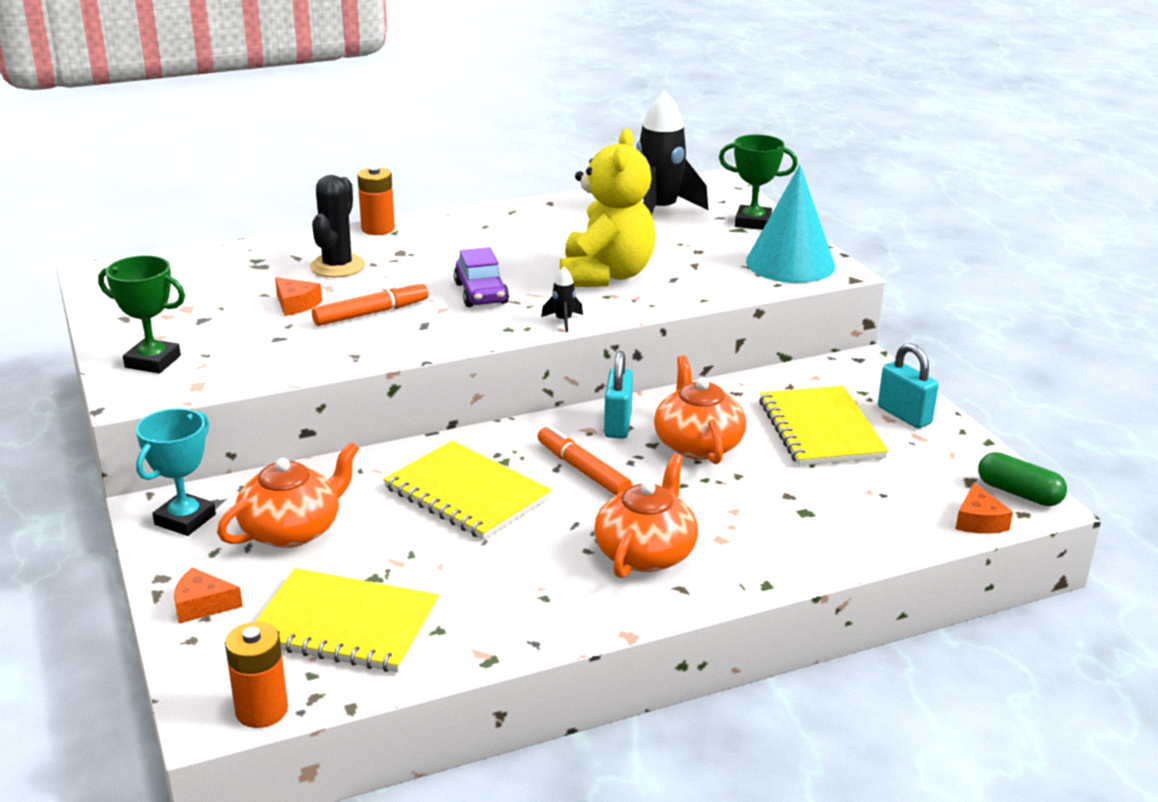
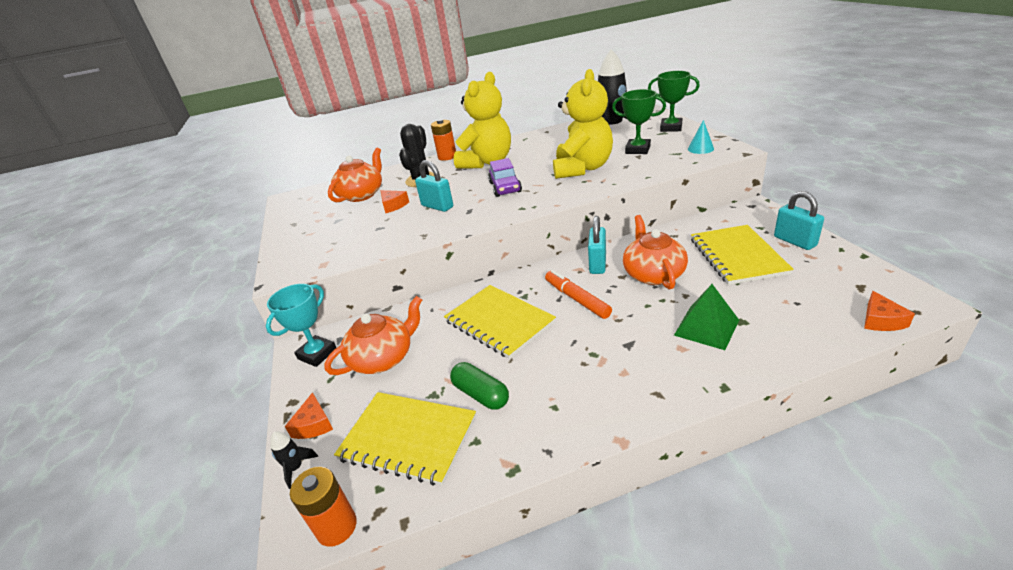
camera: 10 degrees right, 5 degrees up
(153, 361) = (301, 250): green trophy -> green trophy (638, 150)
(202, 605) = (314, 424): orange cheese -> orange cheese turned 105 degrees counterclockwise
(371, 313) = (437, 206): orange marker -> turquoise padlock
(449, 247) = (487, 162): none -> yellow teddy bear
(563, 320) = (557, 199): black rocket -> black rocket (296, 468)
(646, 553) = (627, 363): orange teapot -> orange teapot (362, 194)
(758, 517) = (706, 327): none -> green pyramid
(790, 263) = (700, 148): turquoise cone -> turquoise cone, size x0.44
(1019, 493) = (904, 294): green capsule -> green capsule (481, 394)

